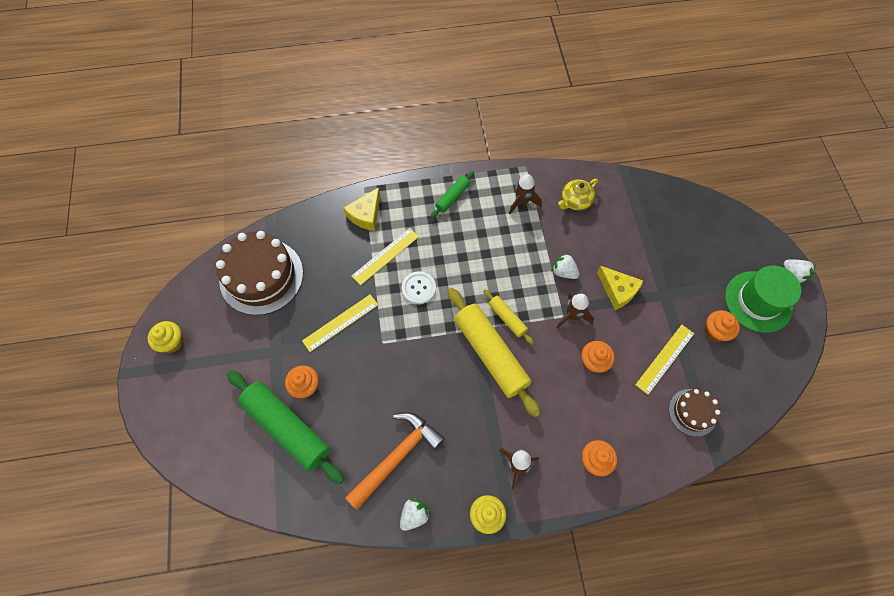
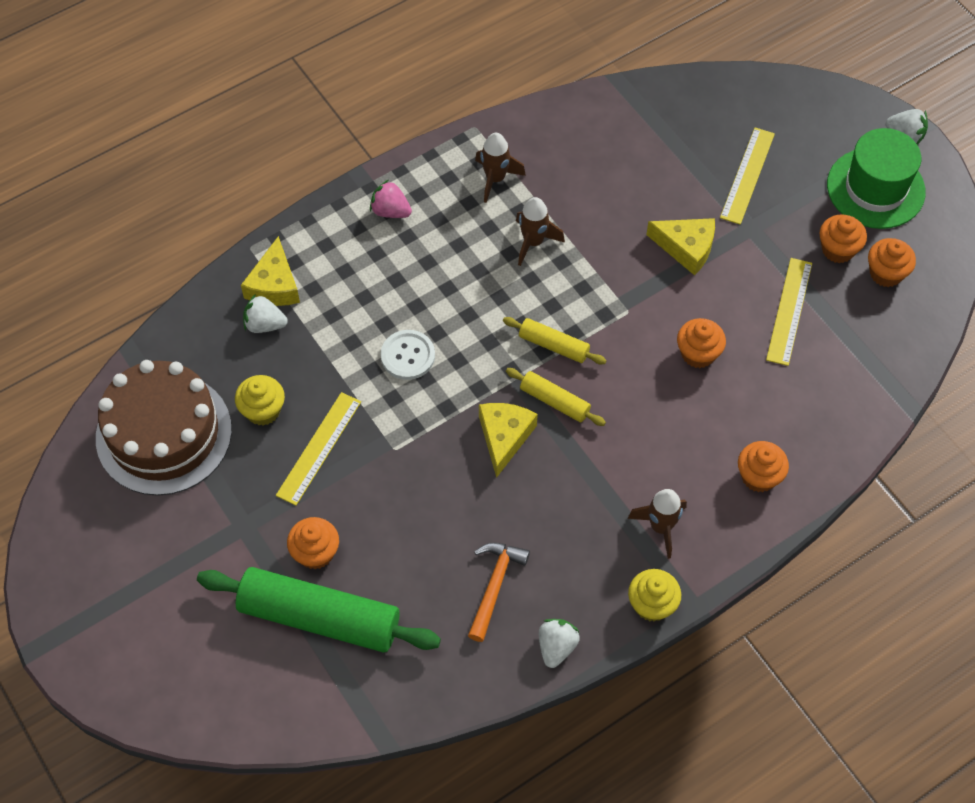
camera: 25 degrees left, 5 degrees down
(172, 342) = (79, 579): yellow cupcake -> yellow cupcake (263, 410)
(385, 256) = (335, 331): yellow ruler -> yellow ruler (747, 175)
(397, 456) = (494, 586): orange hammer -> orange hammer, size x0.64
(449, 363) = (504, 437): none -> yellow cheese
(452, 197) = (390, 211): green rolling pin -> pink strawberry
(490, 354) = (554, 401): yellow rolling pin -> yellow rolling pin, size x0.49
(563, 272) = (600, 252): white strawberry -> white strawberry (265, 324)
(572, 316) = (641, 306): brown rocket -> brown rocket (533, 242)
(575, 201) = (570, 149): yellow teapot -> none
(692, 412) = (854, 363): brown cake -> none
(740, 360) = (886, 273): none -> orange cupcake

